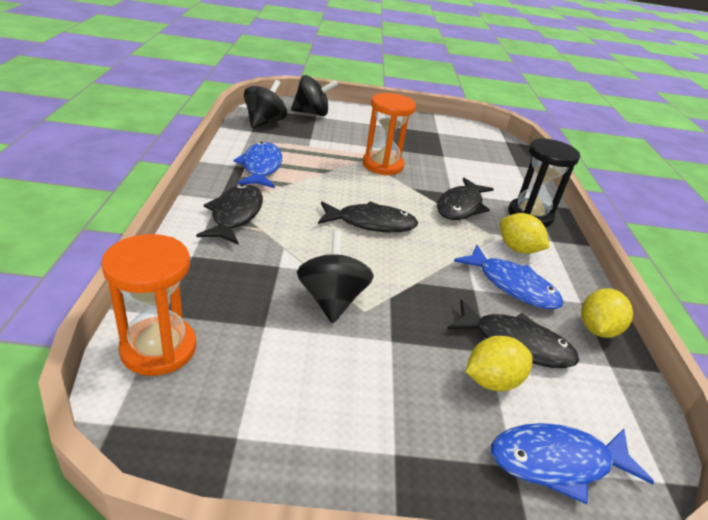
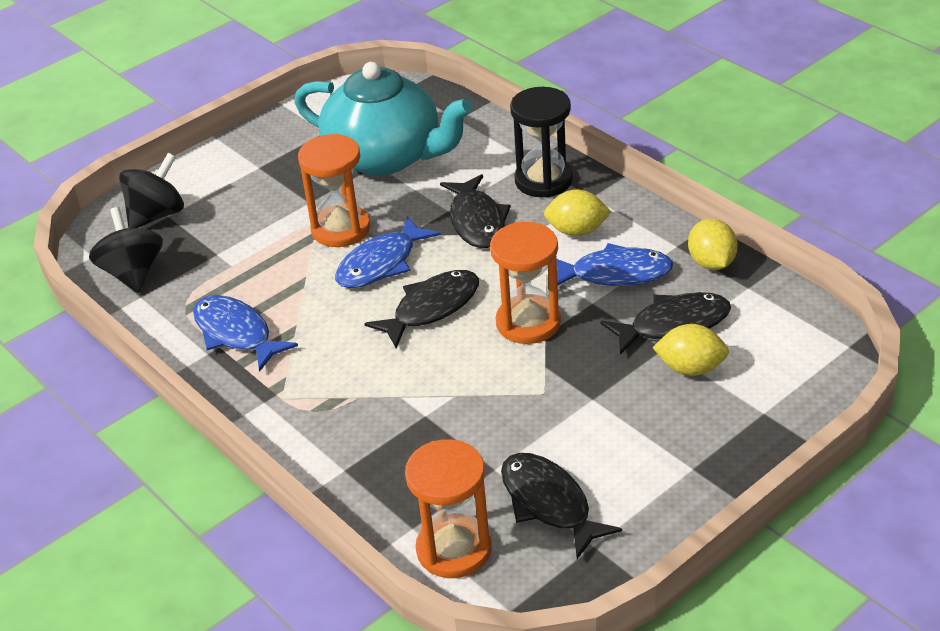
camera: 35 degrees left, 5 degrees up
(235, 215) = (309, 403): black fish -> black fish (549, 503)
(332, 300) = (508, 406): black spinning top -> none
(415, 269) = (528, 322): none -> orange hourglass
(453, 156) = (386, 156): none -> turquoise teapot
(492, 381) = (690, 368): yellow lemon -> yellow lemon turned 75 degrees clockwise
(557, 462) = (783, 388): blue fish -> blue fish (381, 264)

